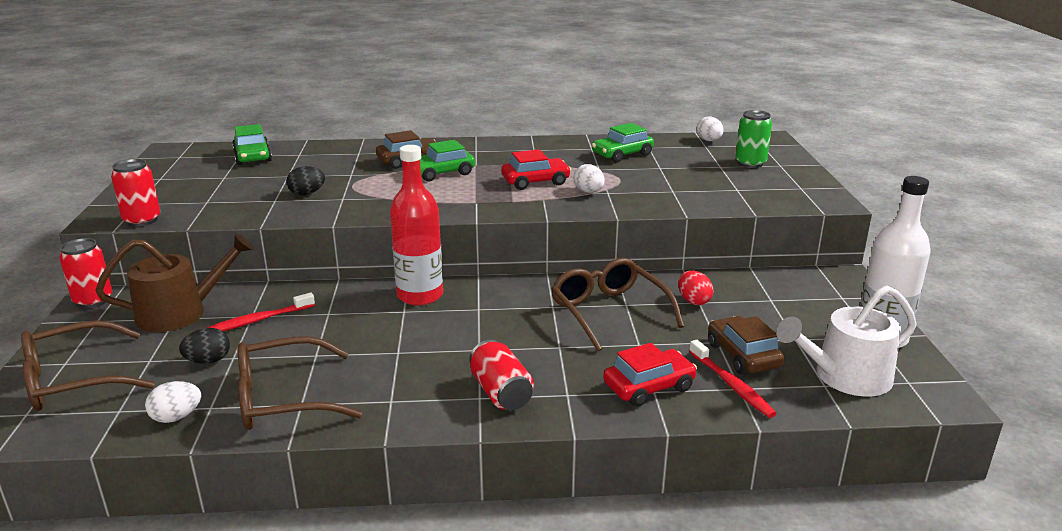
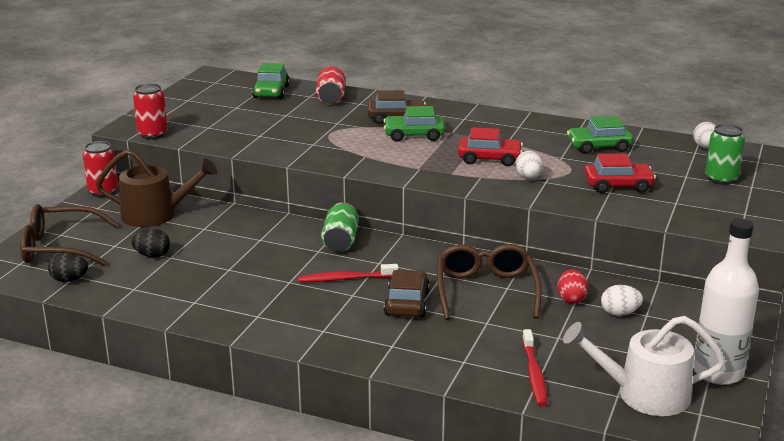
camera: 25 degrees right, 0 degrees up
(176, 417) = (108, 290): white egg -> white egg (619, 313)
(257, 320) = (205, 233): red toothbrush -> red toothbrush (345, 279)
(282, 398) = (184, 295): brown glasses -> none
(307, 193) = (288, 134): black egg -> black egg (69, 280)
(420, 295) = (340, 241): red bottle -> green can
(501, 392) = (342, 331): red can -> red can (331, 98)
(649, 387) = (462, 357): red car -> red car (618, 185)
(743, 355) = (569, 354): brown car -> brown car (407, 303)

